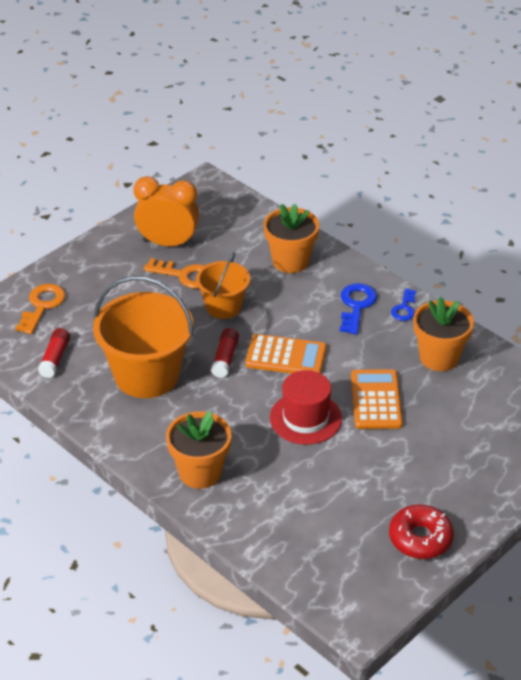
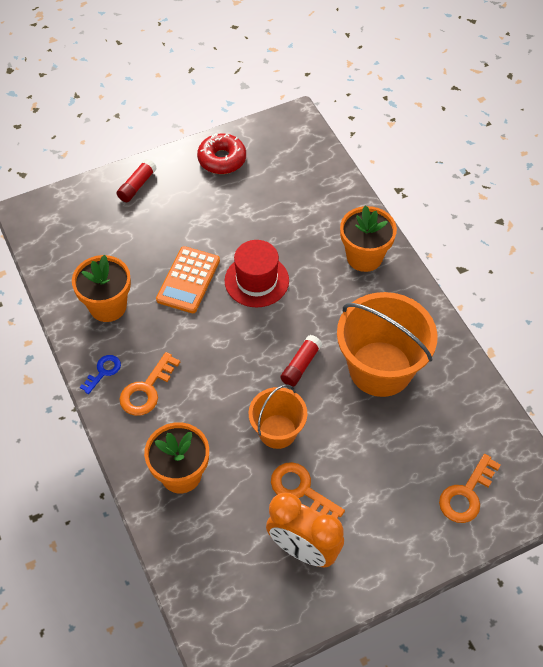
camera: 160 degrees left, 15 degrees up
(55, 358) = (464, 416): red glue stick -> red glue stick (137, 186)
(286, 356) = (243, 350): orange calculator -> none
(356, 306) = (146, 390): blue key -> orange key

